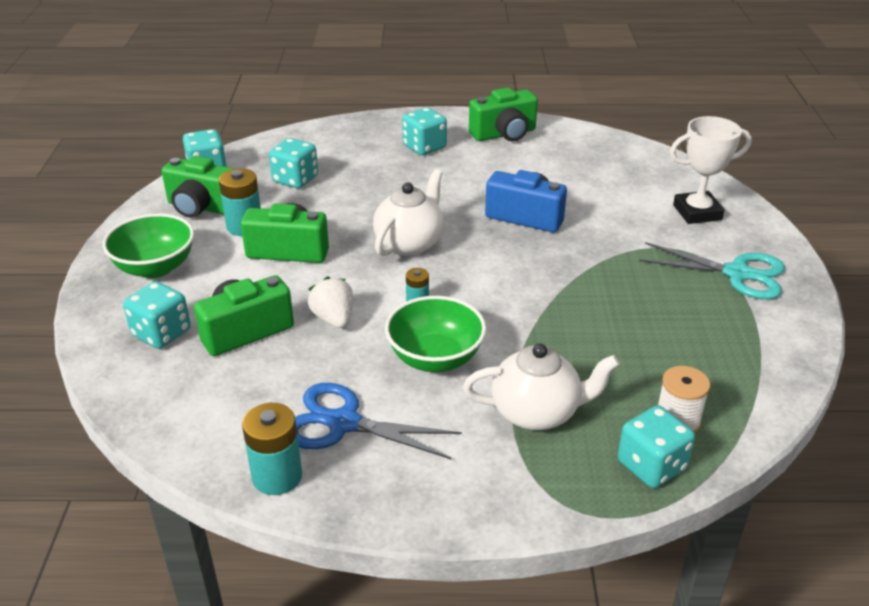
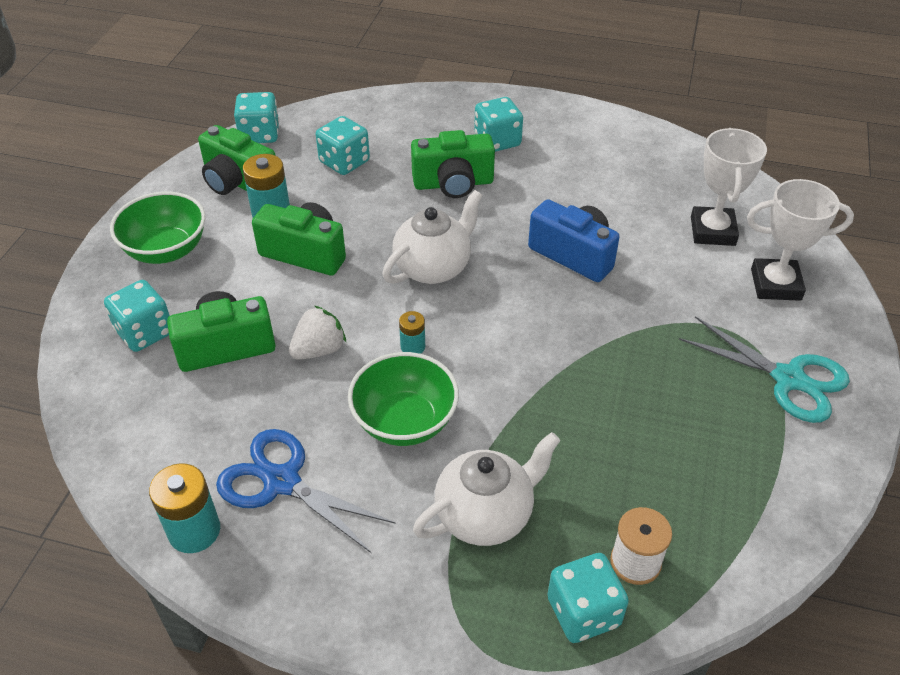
camera: 15 degrees right, 10 degrees up
(334, 319) = (319, 350): white strawberry -> white strawberry turned 60 degrees clockwise
(504, 134) = (593, 137): green camera -> green camera (453, 183)
(537, 412) = (485, 515): white teapot -> white teapot turned 45 degrees counterclockwise
(631, 184) = (712, 231): none -> white trophy

